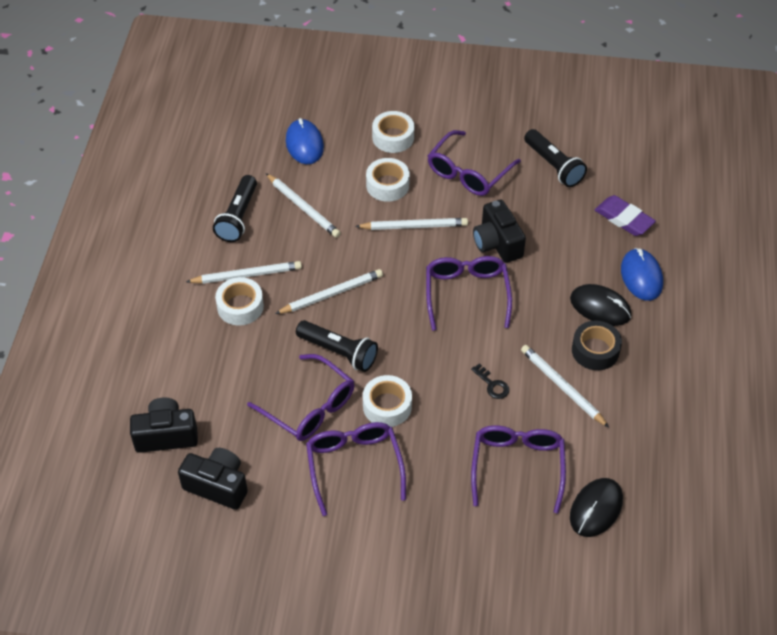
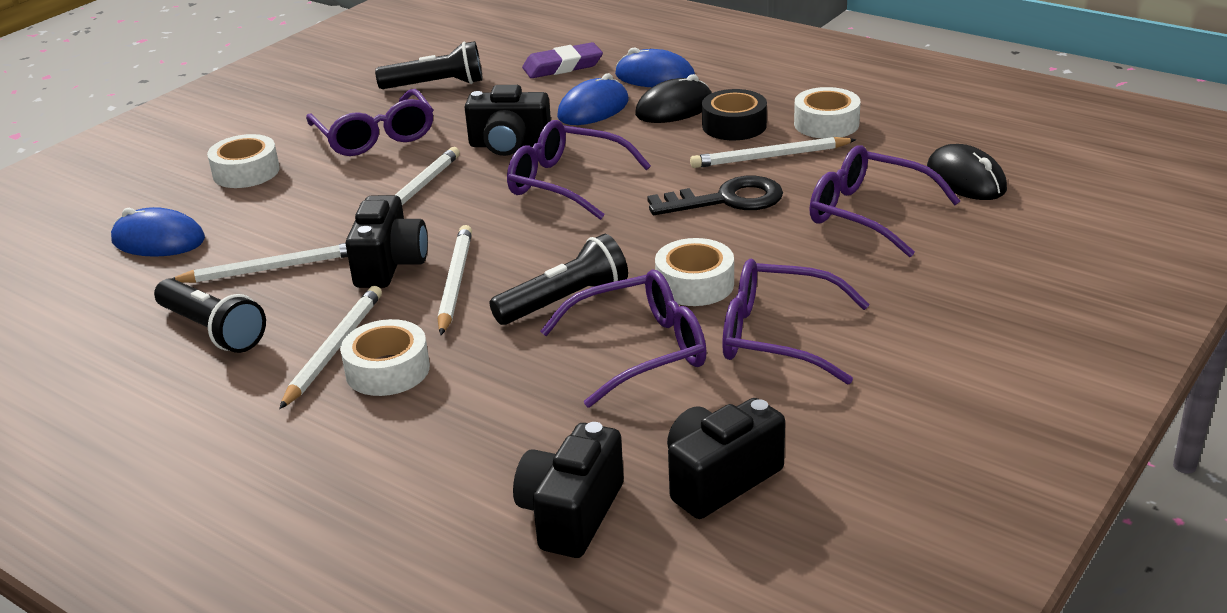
camera: 60 degrees left, 20 degrees down
(333, 256) = (390, 264): none -> black camera
(387, 185) = (320, 195): white tape -> white tape (826, 124)
(492, 385) = (727, 200): black key -> black key, size x1.98
(572, 264) = (593, 109): none -> blue mouse

